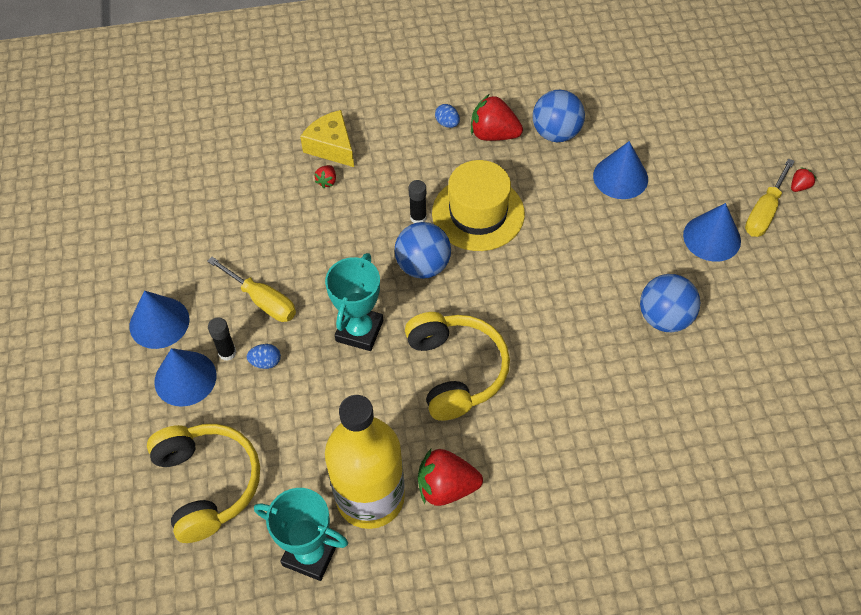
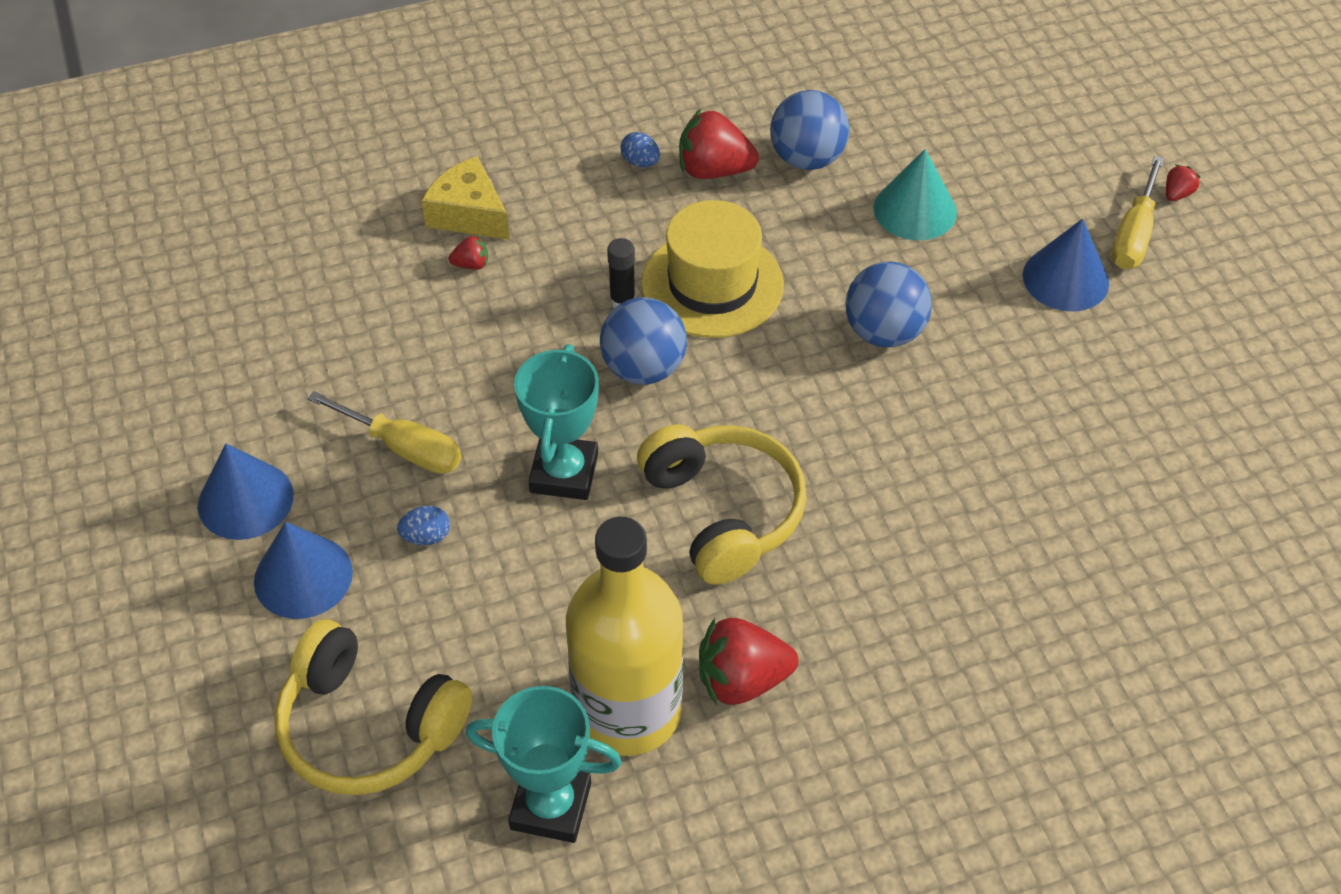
camera: 10 degrees left, 5 degrees down
(207, 484) = (368, 726): yellow headphones -> yellow headphones turned 150 degrees clockwise
(227, 352) = (363, 530): black glue stick -> none
(327, 181) = (471, 264): red strawberry -> red strawberry turned 105 degrees counterclockwise
(620, 177) = (915, 210): blue cone -> turquoise cone
(664, 318) = (1019, 398): blue ball -> blue ball (884, 332)

